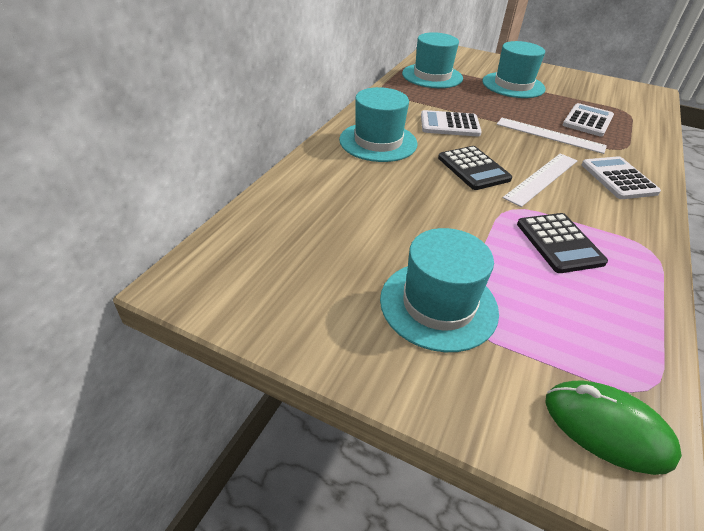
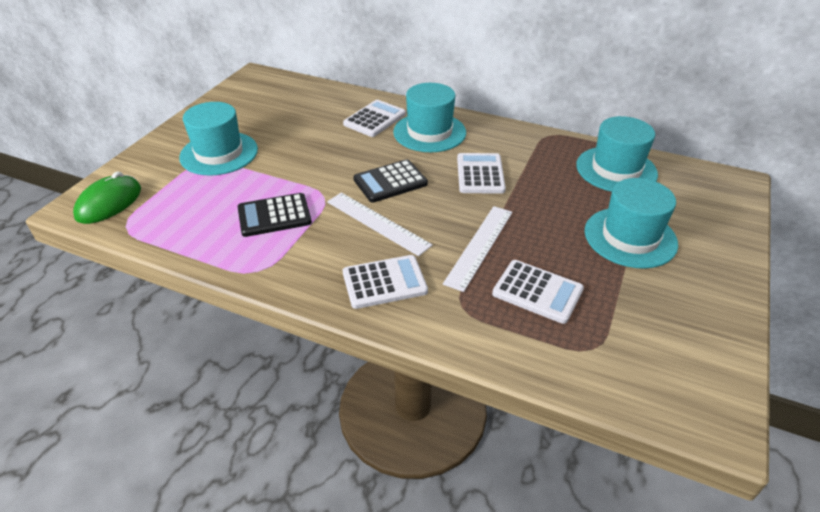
camera: 90 degrees right, 0 degrees up
(348, 172) = (374, 119): none -> white calculator

